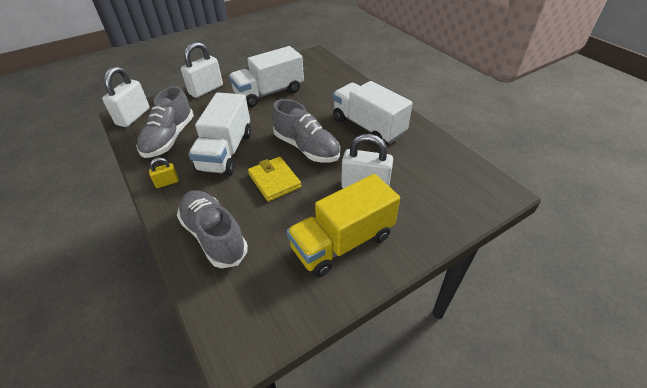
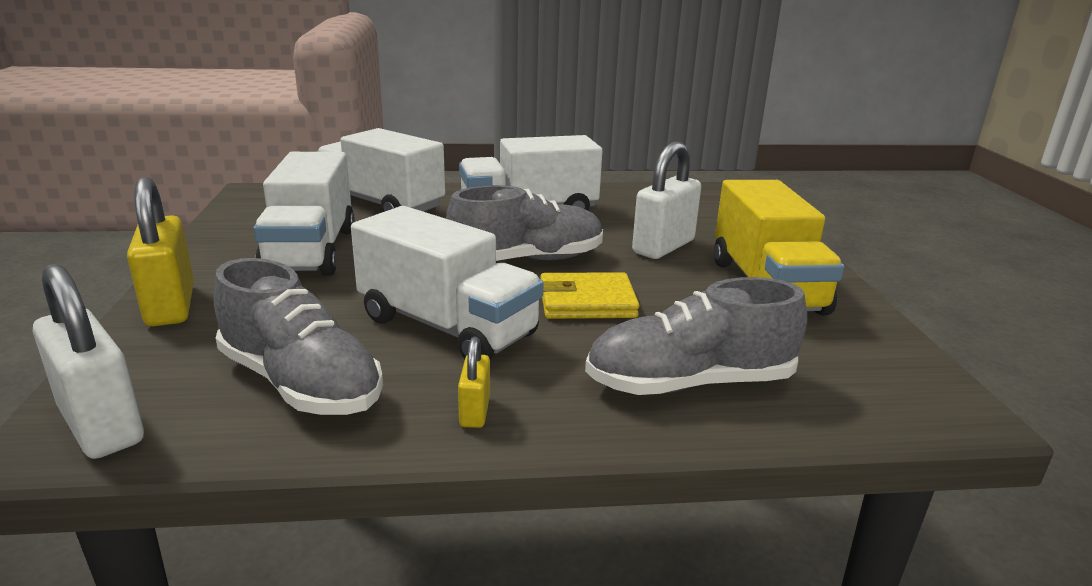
camera: 65 degrees left, 20 degrees down
(206, 90) = (171, 306): white padlock -> yellow padlock
(333, 85) = (381, 204): none -> white truck

